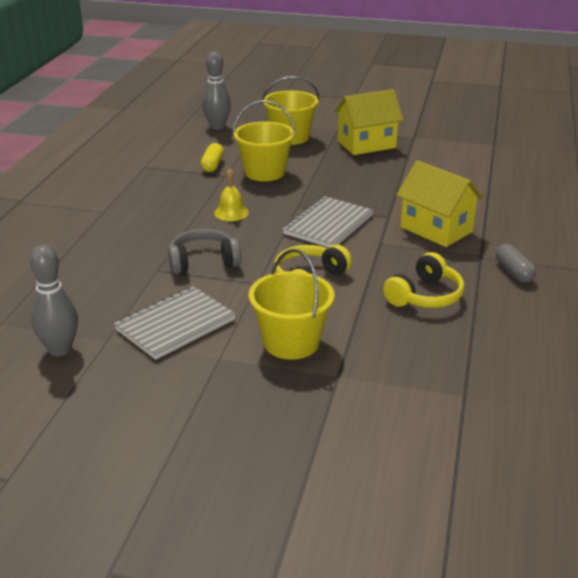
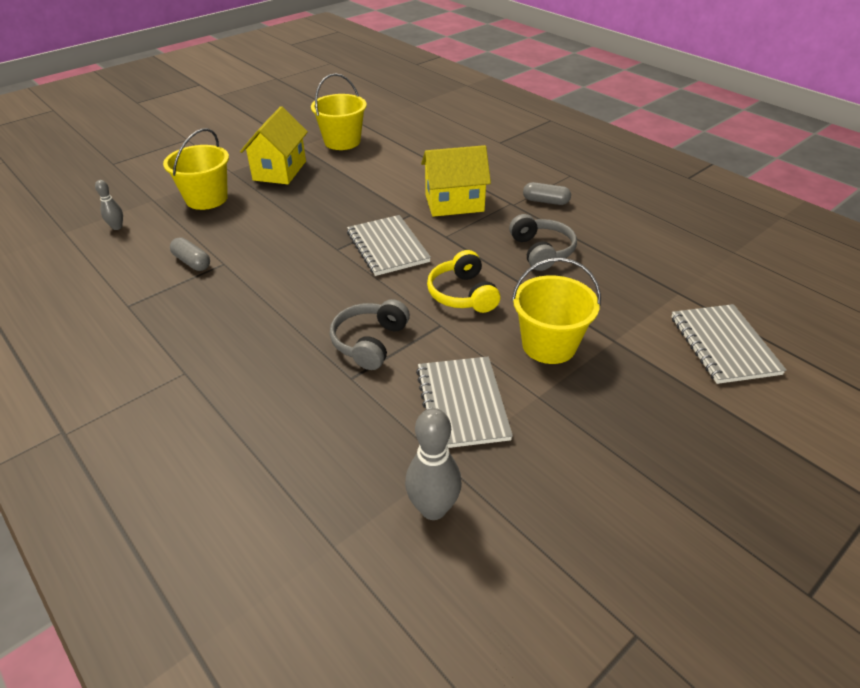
camera: 55 degrees left, 10 degrees up
(212, 165) = (192, 262): yellow capsule -> grey capsule
(217, 127) = (117, 227): grey bowling pin -> grey bowling pin, size x0.57
(231, 213) = (300, 289): yellow bell -> none
(264, 172) = (251, 240): yellow bucket -> yellow bucket (342, 141)
(409, 446) = (724, 345): none -> grey notebook
(425, 296) = (541, 251): yellow headphones -> grey headphones

